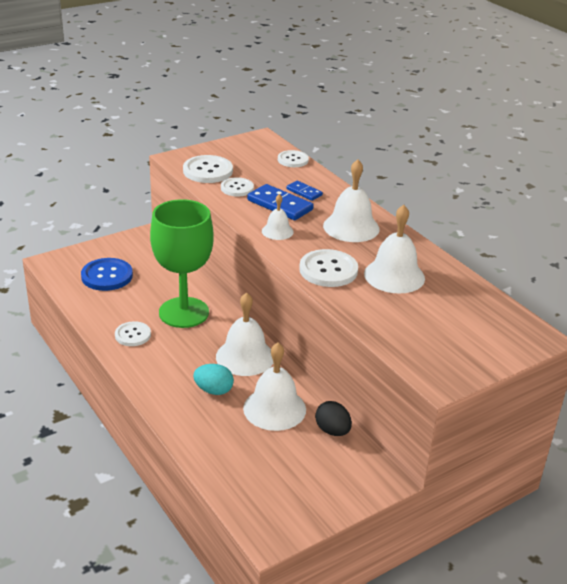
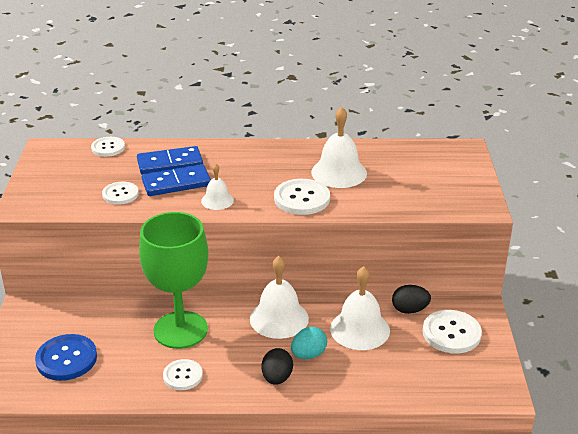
camera: 55 degrees left, 0 degrees up
(170, 384) = (277, 378): none -> black egg
(208, 171) = (68, 198): white button -> white button (451, 333)
(304, 192) = (170, 163): blue domino -> blue domino, size x1.76
(351, 227) = (250, 163): white bell -> none

